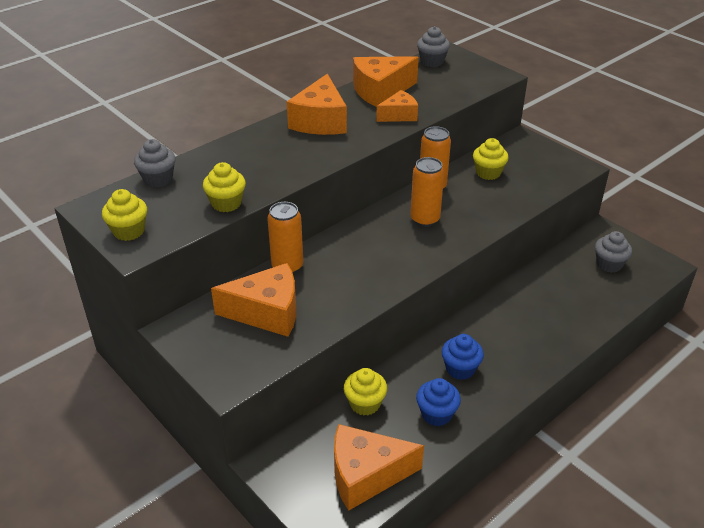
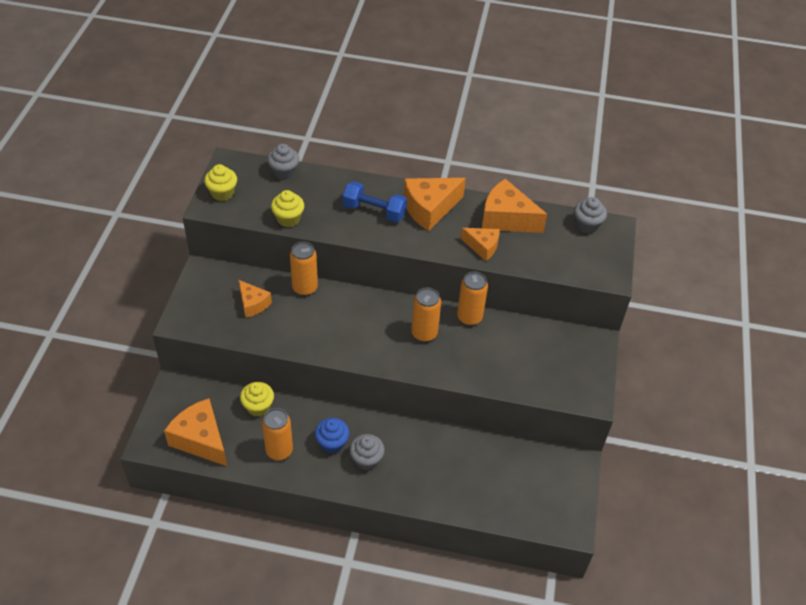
camera: 50 degrees right, 10 degrees up
(267, 312) = (253, 304): orange cheese -> orange cheese, size x0.60
(284, 150) = (374, 211): none -> blue dumbbell
(436, 414) = (279, 451): blue cupcake -> orange can
(488, 173) = (522, 342): yellow cupcake -> none
(609, 264) = (535, 486): grey cupcake -> grey cupcake (366, 459)

